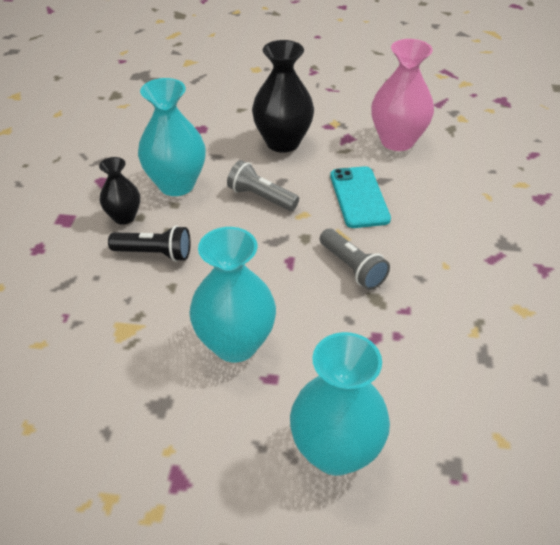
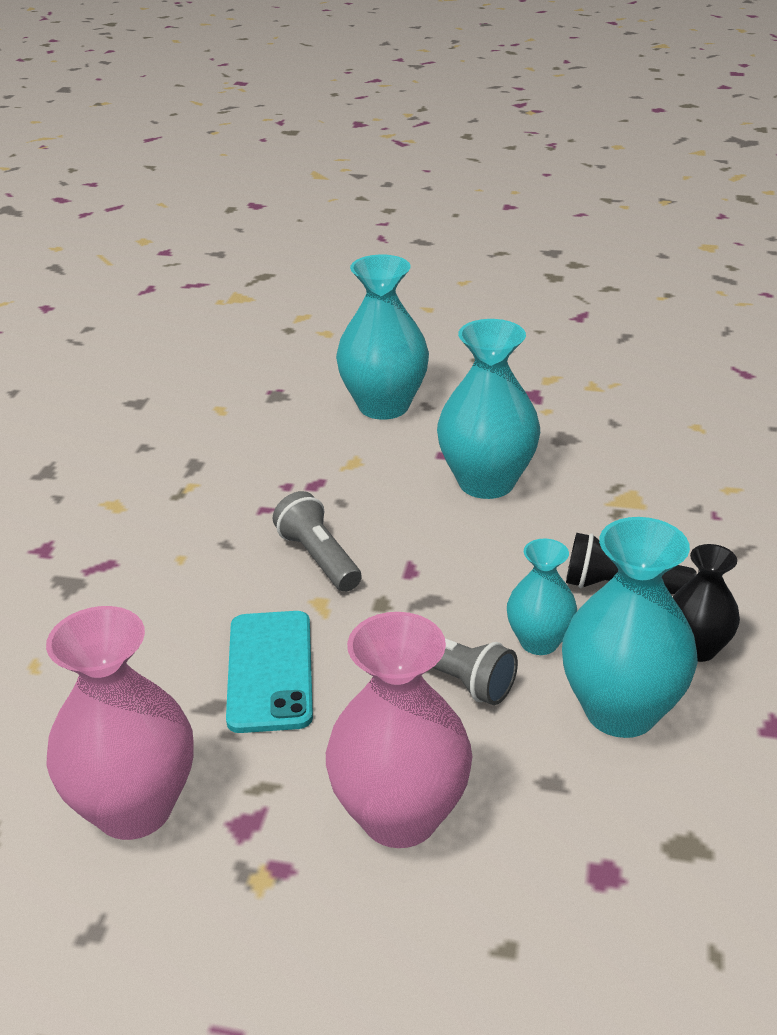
camera: 175 degrees left, 10 degrees down
(212, 217) = (539, 642): none -> turquoise vase
(282, 142) = (400, 816): black vase -> pink vase

